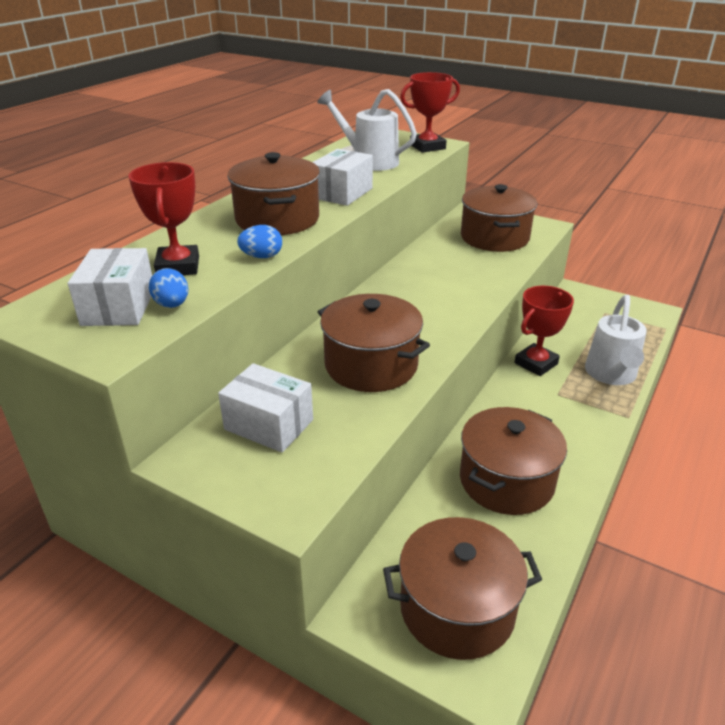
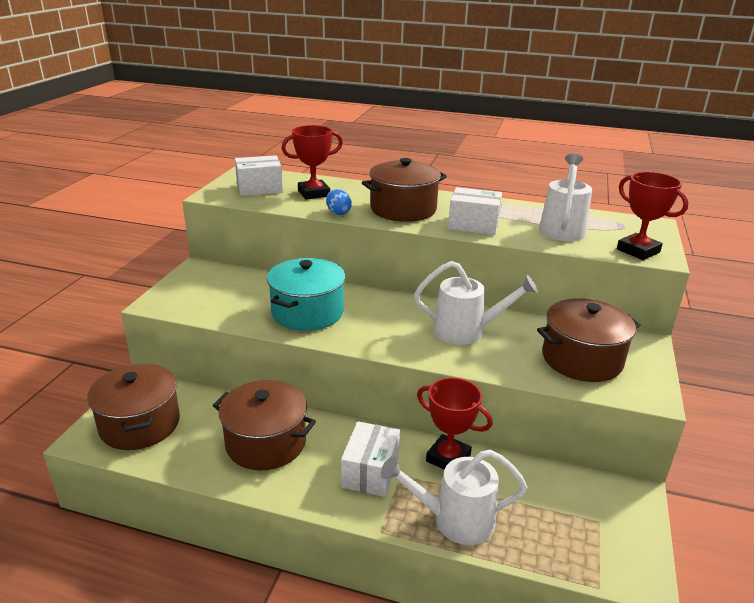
camera: 75 degrees right, 5 degrees down
(172, 305) = (264, 199): blue egg -> none
(269, 424) = (232, 285): white box -> white box (370, 472)
(371, 365) = (307, 312): brown pot -> turquoise pot
(440, 276) = (467, 331): none -> white watering can

